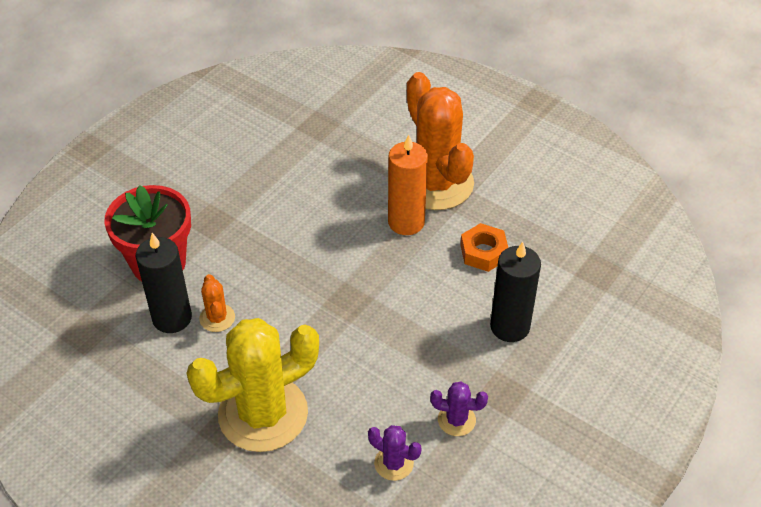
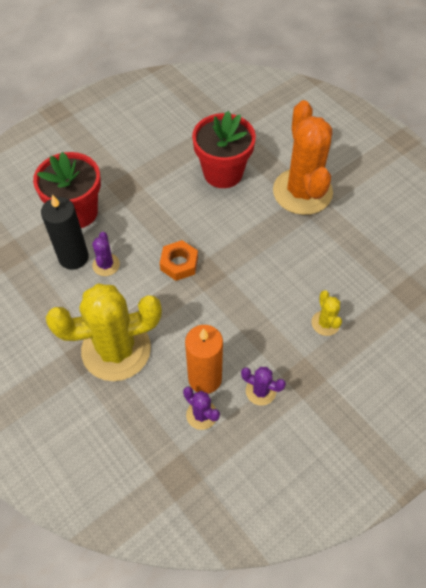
camera: 15 degrees right, 10 degrees up
(217, 318) = (106, 265): orange cactus -> purple cactus
(331, 180) = (223, 173): none -> red flower pot
(406, 222) = (270, 218): orange candle -> orange candle (205, 378)
(483, 252) = (323, 256): orange nut -> orange nut (179, 264)
(510, 326) = (325, 323): black candle -> yellow cactus

